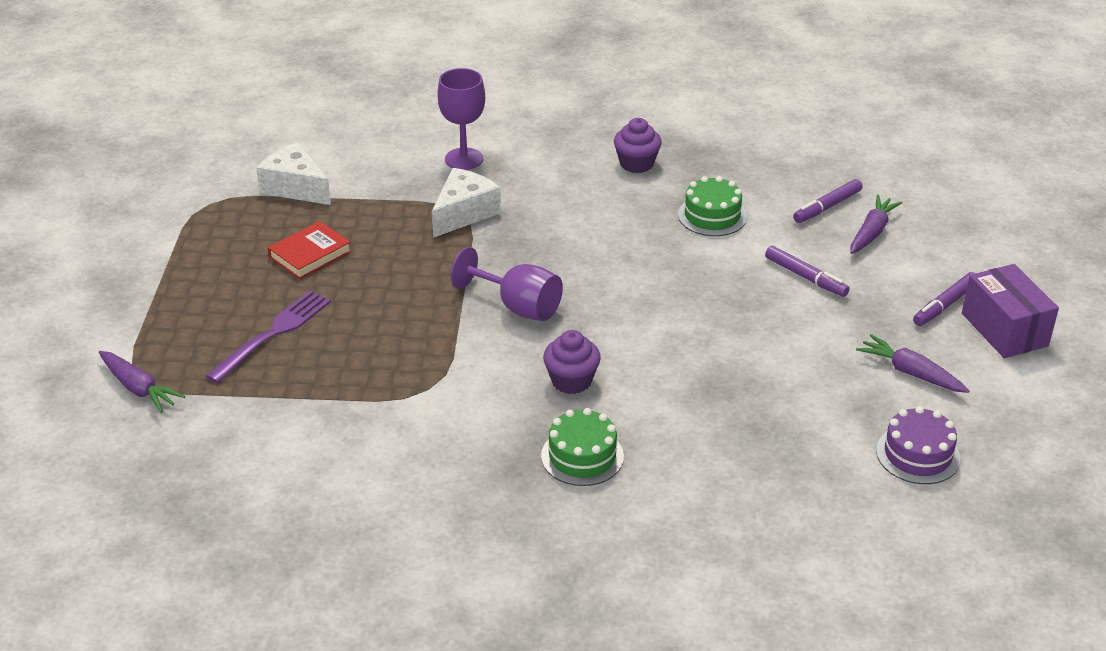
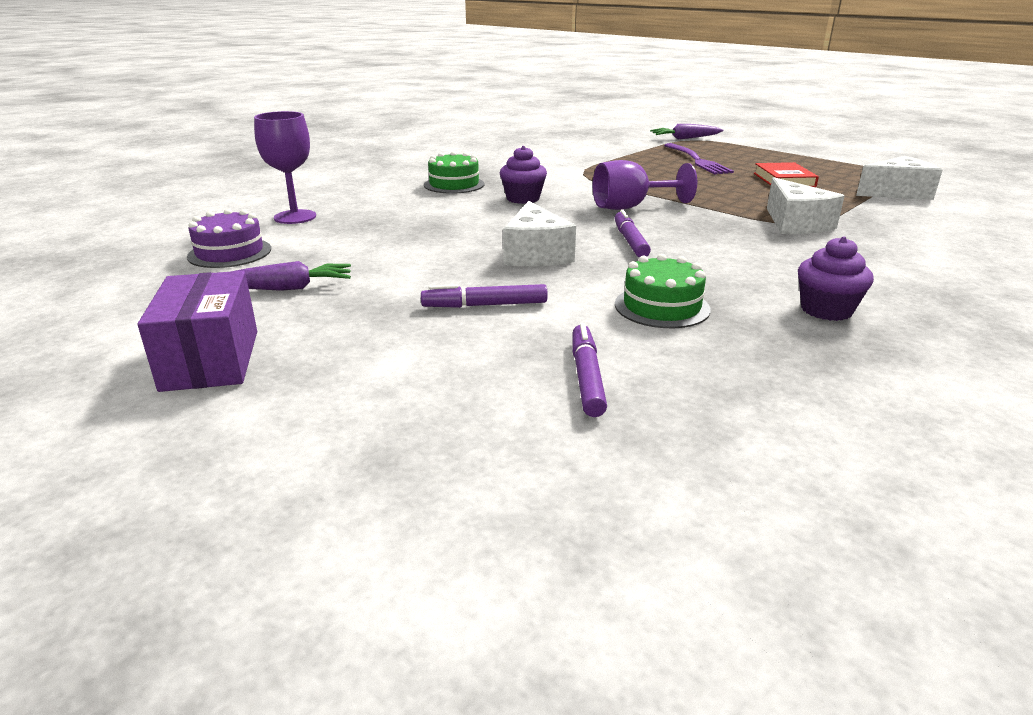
camera: 130 degrees right, 10 degrees down
(464, 159) = (907, 245): purple goblet -> purple goblet (295, 217)
(698, 301) = (535, 254): none -> white cheese
(871, 232) = (491, 378): purple carrot -> none
(945, 305) = (308, 350): purple marker -> purple marker (630, 241)
(1004, 329) = (211, 360): purple box -> purple box turned 60 degrees clockwise

